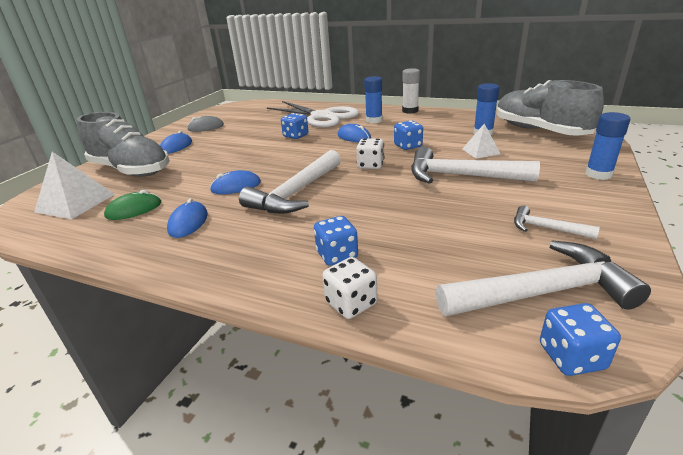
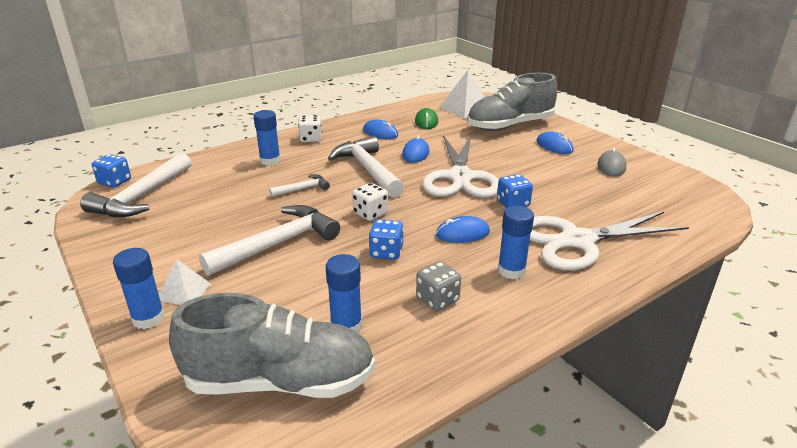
camera: 120 degrees right, 0 degrees up
(271, 157) = (460, 177): none -> white scissors
(337, 255) = (270, 161): blue dice -> blue glue stick
(351, 303) = (230, 153): white dice -> white dice (311, 139)
(410, 111) = (524, 322): white glue stick -> none
(426, 125) = (437, 299): none -> grey dice
(481, 151) = (303, 287): white pyramid -> white pyramid (184, 291)
(546, 228) = (163, 232): white hammer -> white hammer (303, 189)

